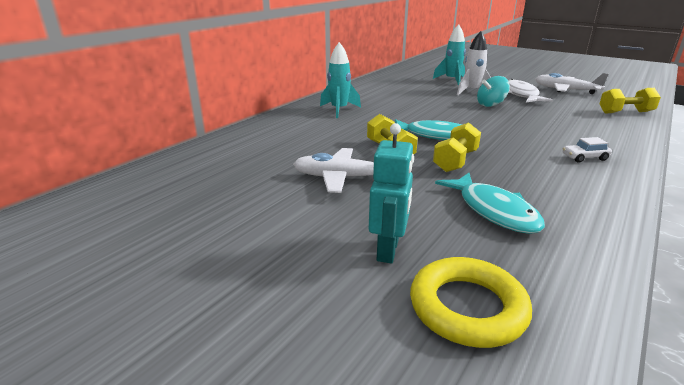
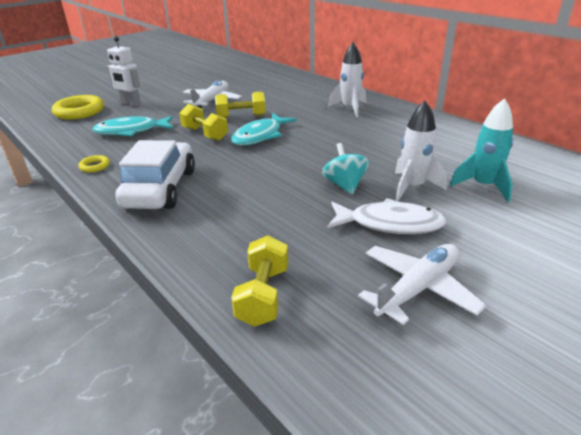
camera: 105 degrees right, 5 degrees up
(339, 110) = (350, 108): turquoise rocket -> white rocket
(388, 250) = (130, 104): turquoise robot -> white robot
(584, 157) = (160, 188): white car -> white car, size x2.42
(604, 204) = (95, 166): none -> yellow ring

